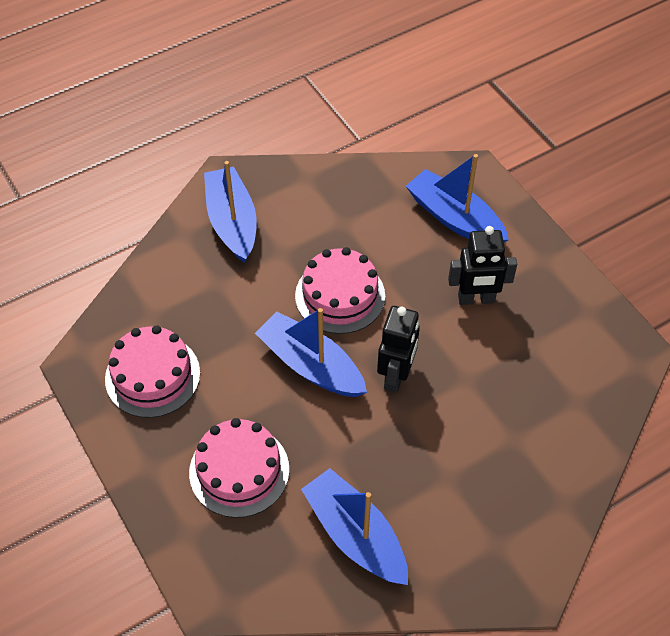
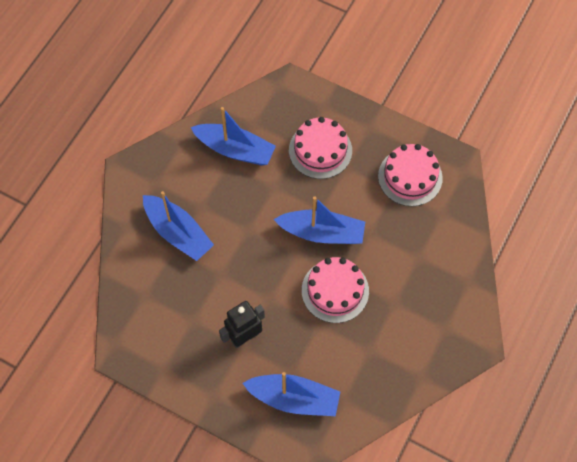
camera: 150 degrees right, 10 degrees up
(232, 222) = (445, 308): blue boat -> blue boat (178, 232)
(396, 376) = (266, 253): black robot -> none

